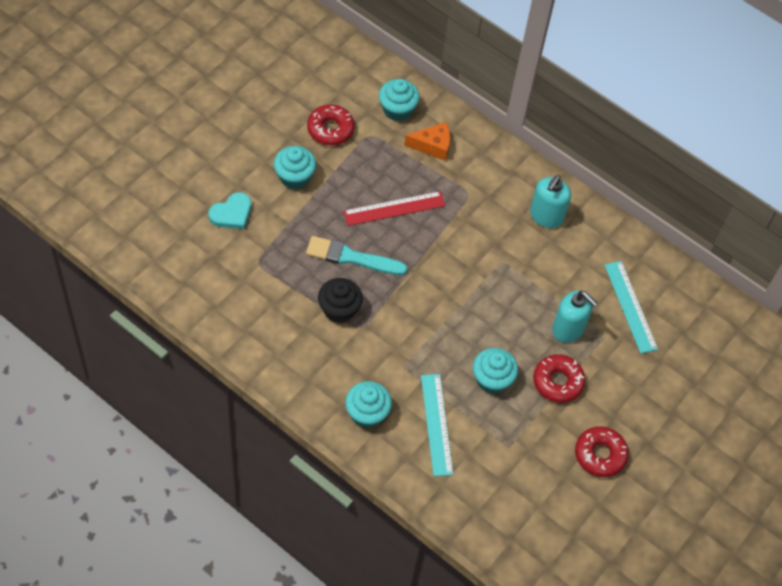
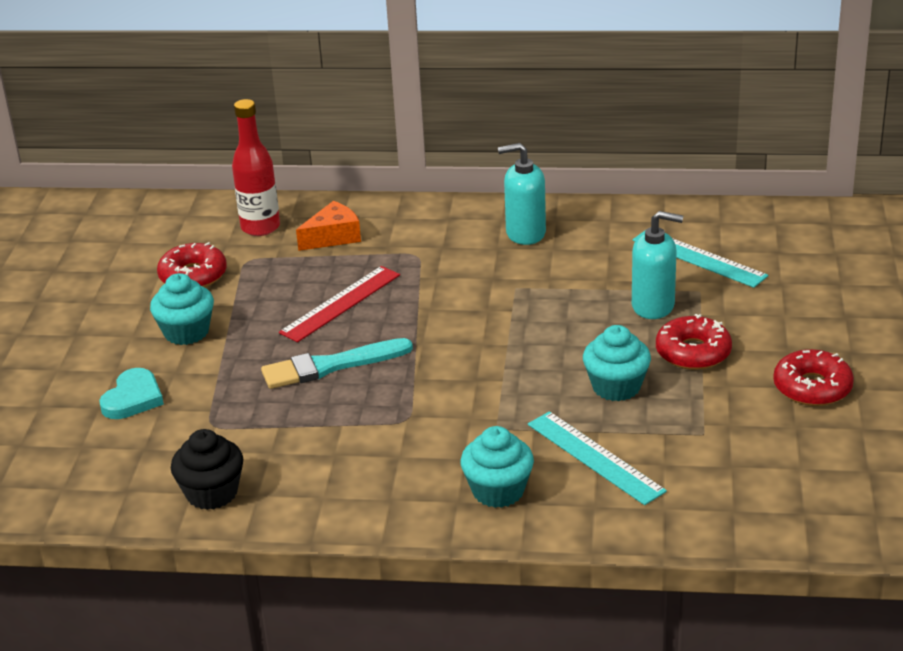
camera: 25 degrees left, 25 degrees down
(339, 309) = (362, 417): black cupcake -> black cupcake (212, 493)
(397, 109) = (260, 227): turquoise cupcake -> red bottle
(546, 216) = (525, 233): turquoise soap dispenser -> turquoise soap dispenser turned 90 degrees clockwise

